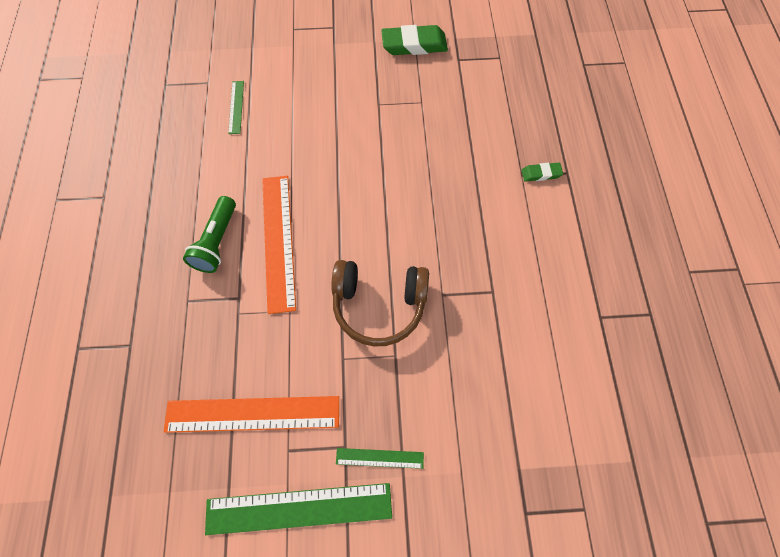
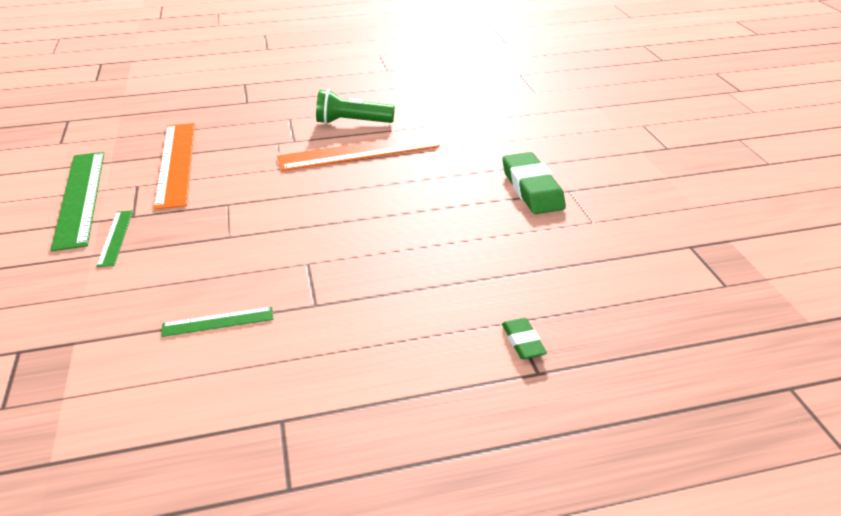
camera: 80 degrees right, 30 degrees down
(236, 107) = (513, 109): green ruler -> green ruler (218, 322)
(379, 305) = (290, 219): brown headphones -> none
(414, 45) = (687, 207): green eraser -> green eraser (532, 188)

